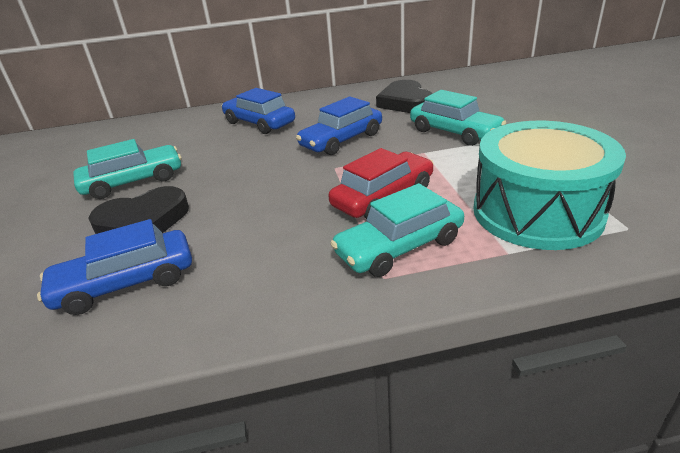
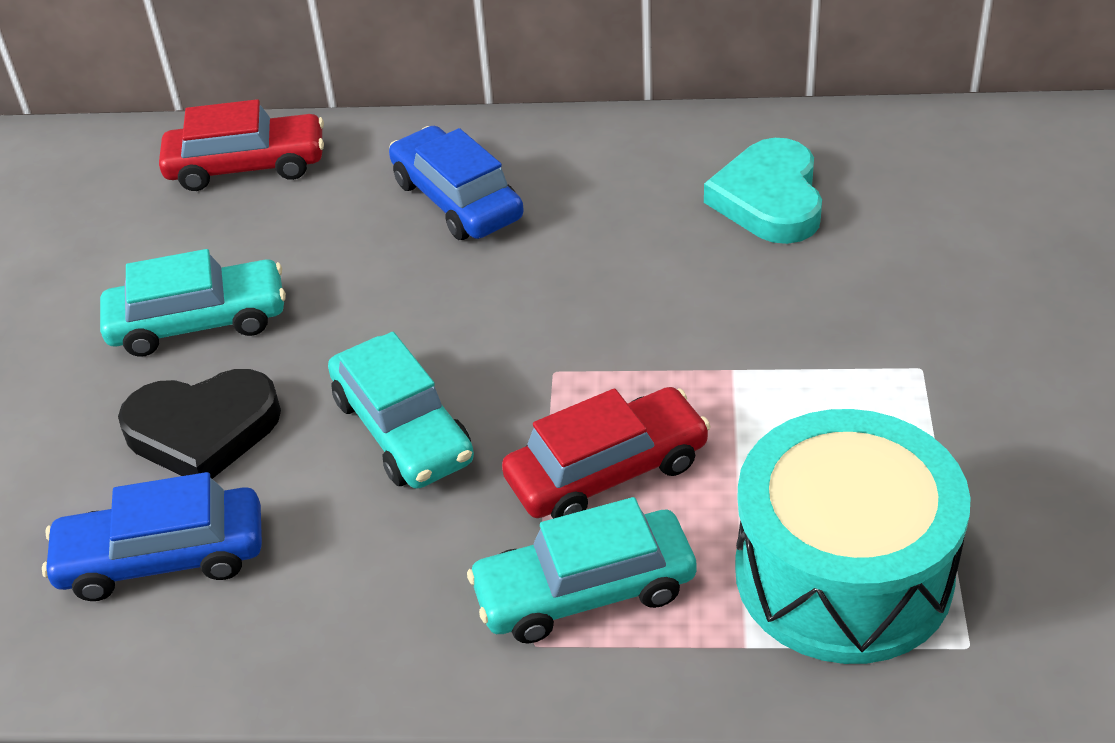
camera: 15 degrees right, 10 degrees up
(150, 128) = (247, 166): none -> red car
(341, 140) = (594, 295): blue car -> none
(405, 102) = (769, 199): black heart -> turquoise heart
(454, 132) = (818, 324): turquoise car -> turquoise car (402, 429)

